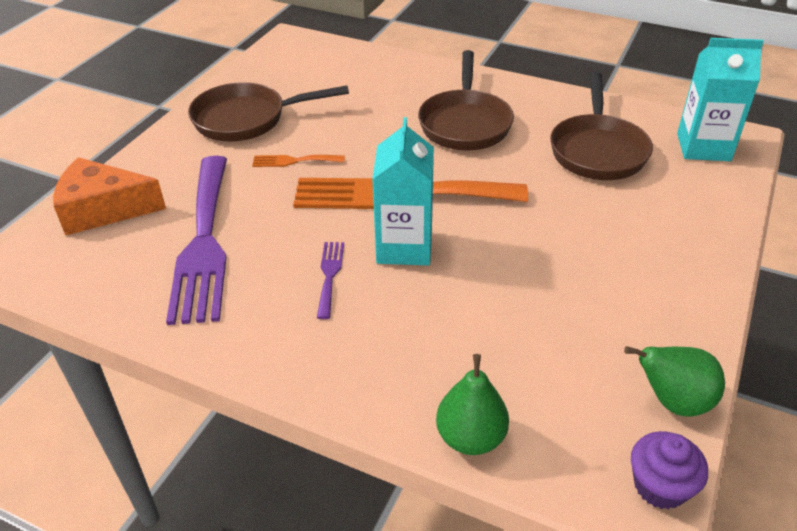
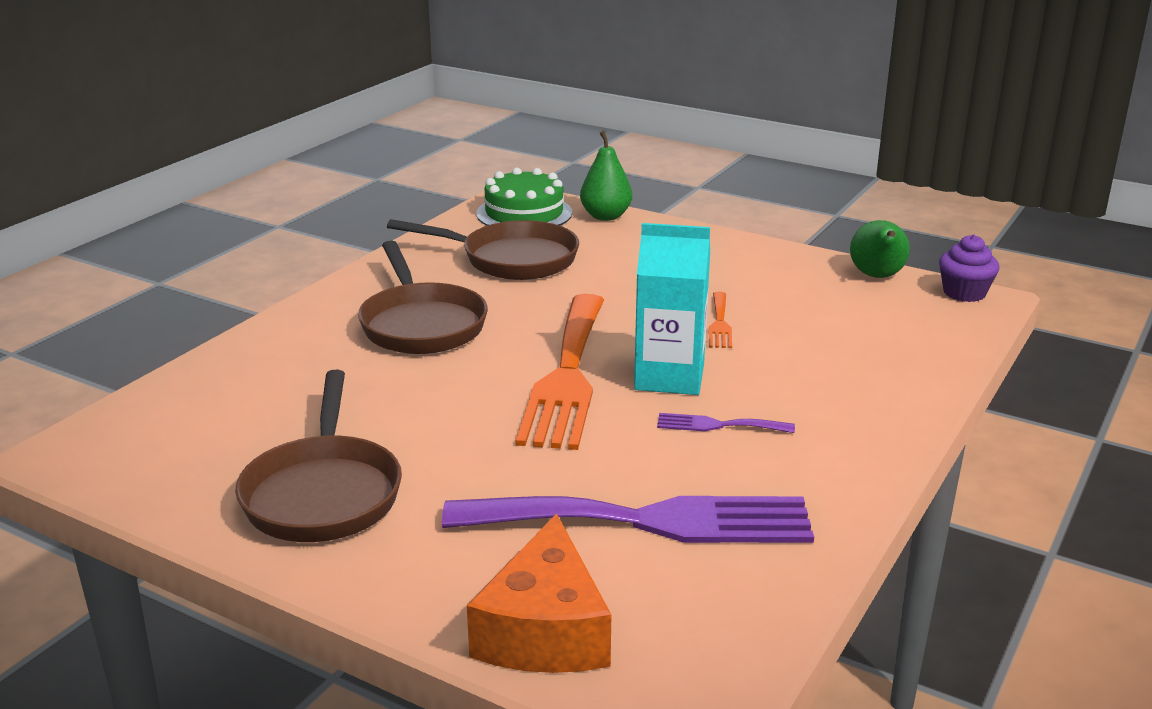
camera: 85 degrees left, 15 degrees down
(294, 161) = (464, 449): orange fork -> orange fork (720, 323)
(465, 123) = (421, 324): brown pan -> brown pan turned 60 degrees clockwise
(470, 437) = (939, 361): green pear -> green pear (605, 216)
(703, 147) = (524, 213): turquoise carton -> green cake

